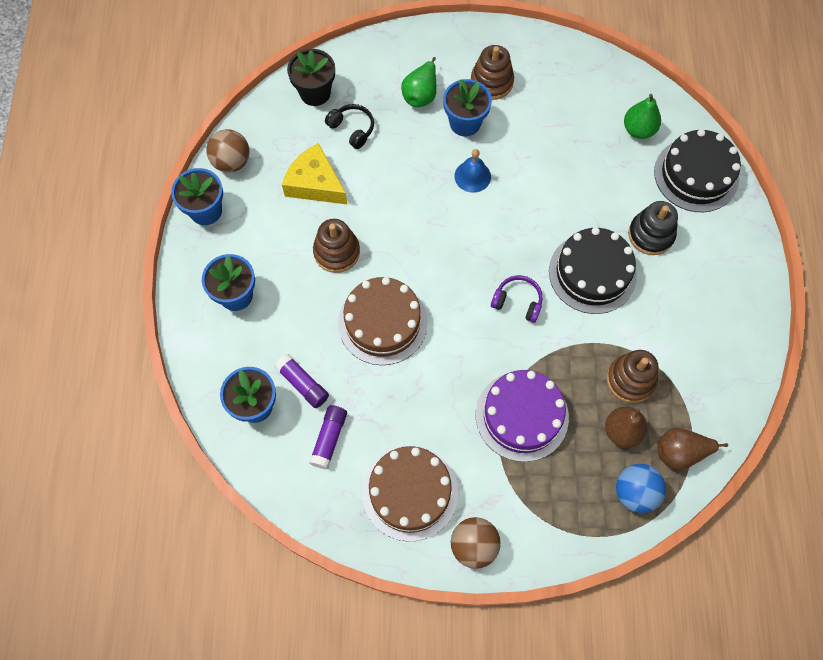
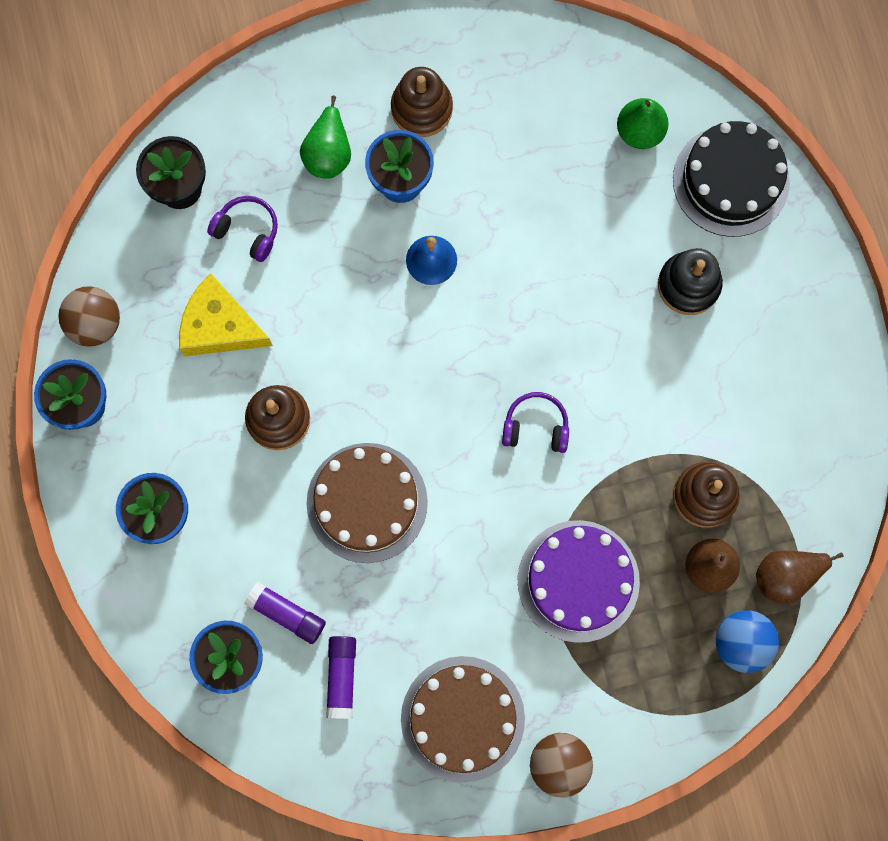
camera: 15 degrees left, 10 degrees up
(352, 129) = (247, 231): black headphones -> purple headphones
(592, 273) = (624, 360): black cake -> none

